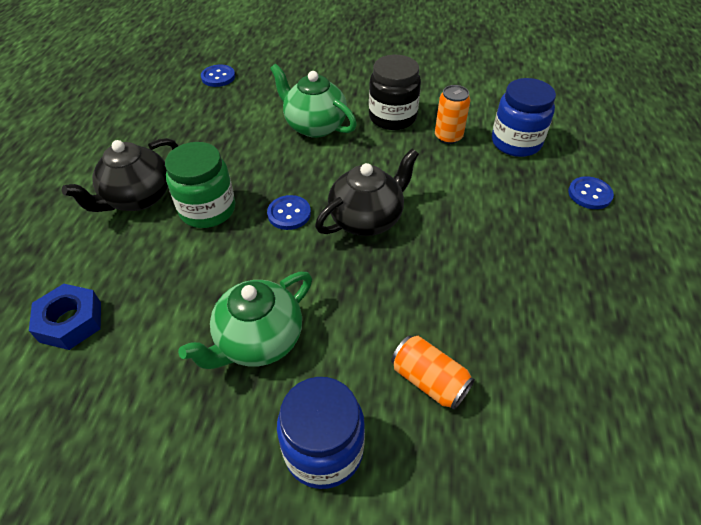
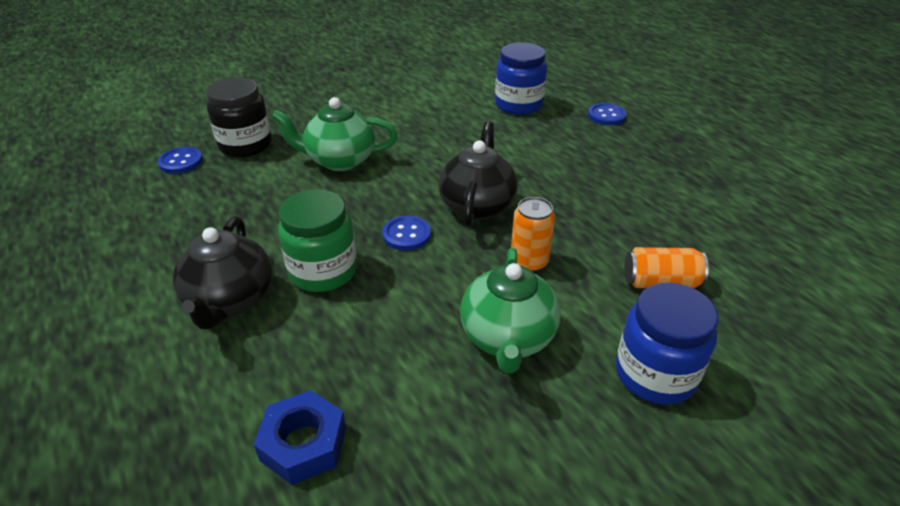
camera: 40 degrees left, 10 degrees down
(392, 117) = (402, 126): black jar -> black jar (245, 145)
(448, 137) = (465, 121): orange can -> orange can (529, 262)

